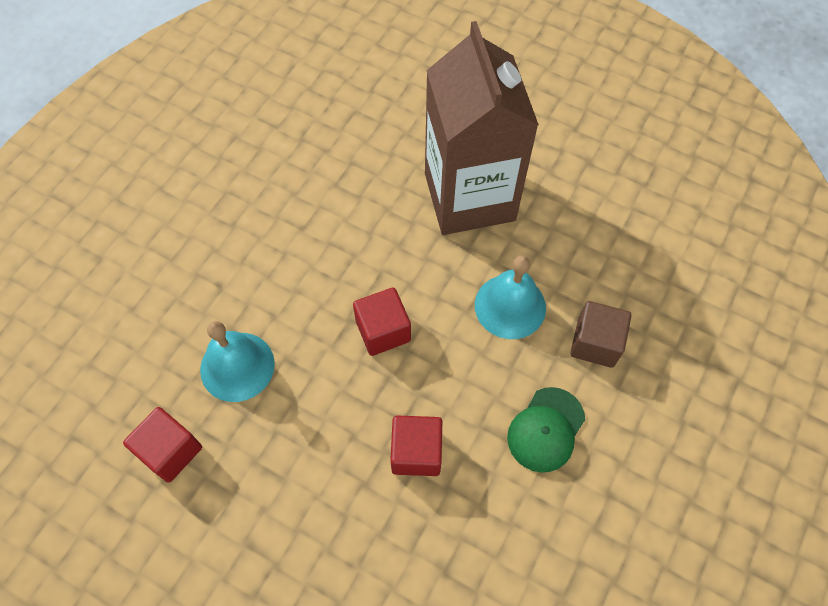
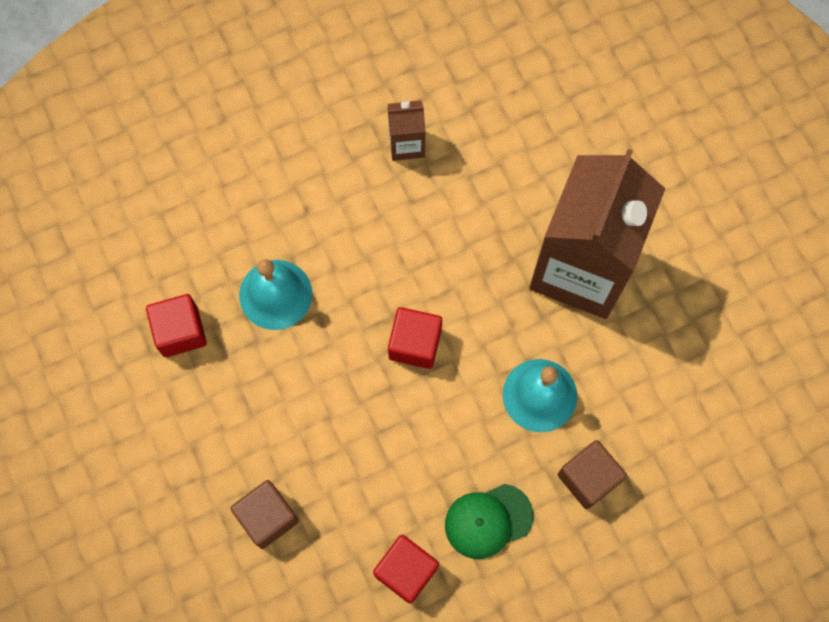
camera: 35 degrees right, 10 degrees up
(269, 190) = (406, 144): none -> brown carton
(359, 559) = (267, 517): none -> brown cube
(416, 452) = (369, 465): red cube -> red cube (406, 571)

